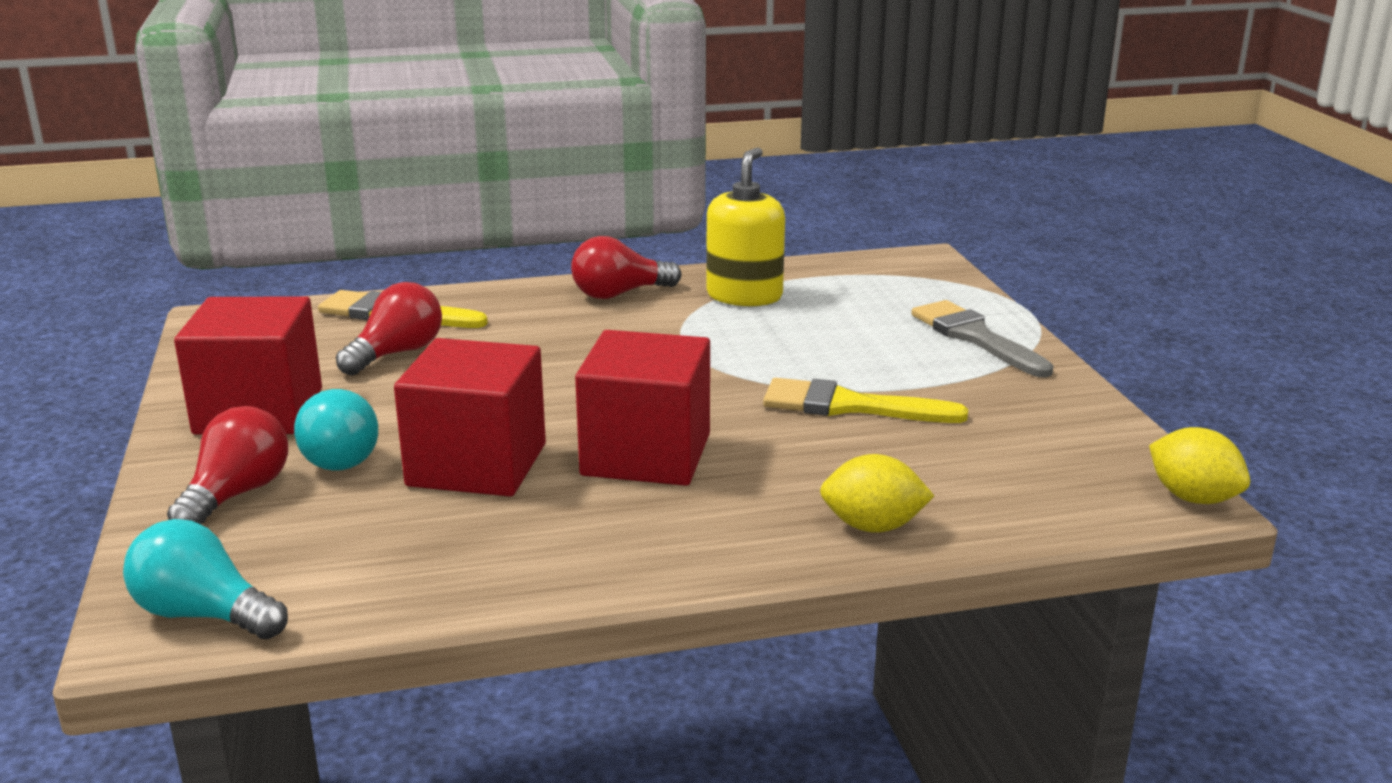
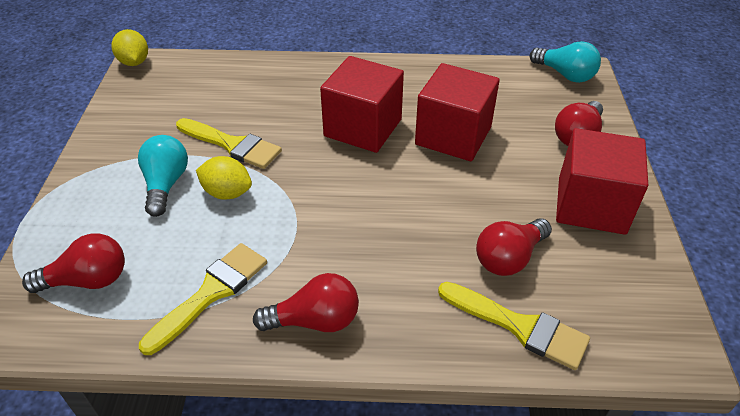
camera: 165 degrees left, 20 degrees up
(339, 455) = (529, 156): turquoise light bulb -> turquoise light bulb (166, 184)
(744, 296) = (211, 293): yellow soap dispenser -> yellow brush
(873, 526) = (281, 70): yellow lemon -> yellow lemon (227, 193)
(886, 288) = (88, 280): none -> red light bulb
(975, 337) = (94, 197): grey brush -> none

